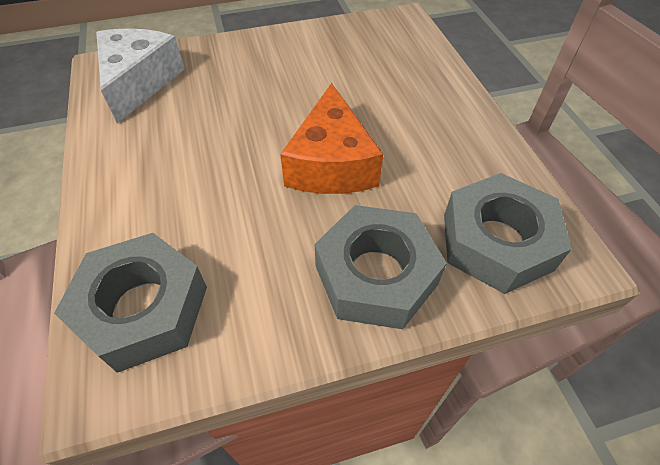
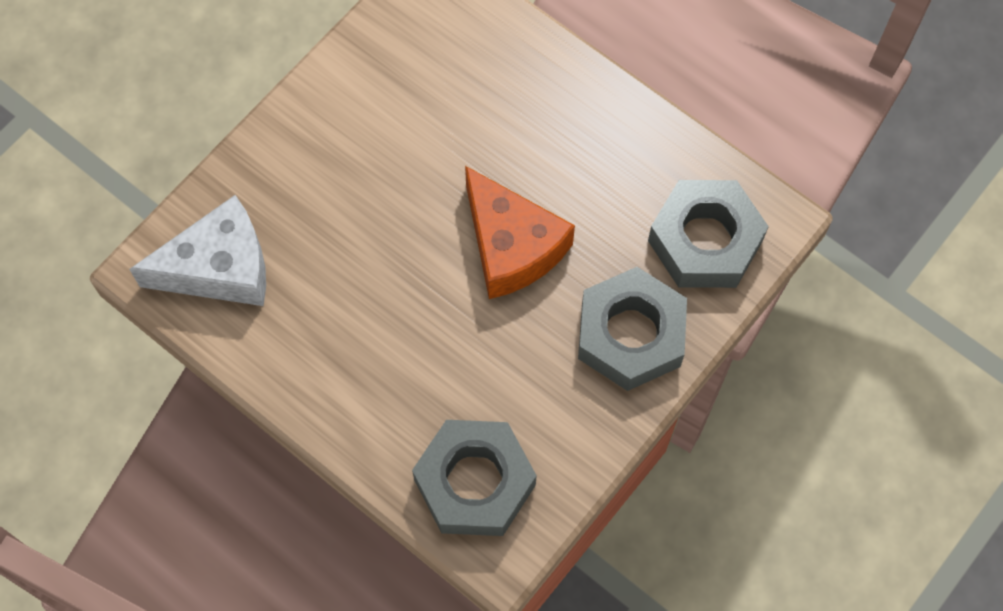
camera: 35 degrees left, 15 degrees up
(139, 82) = (219, 267): white cheese -> white cheese turned 105 degrees clockwise

